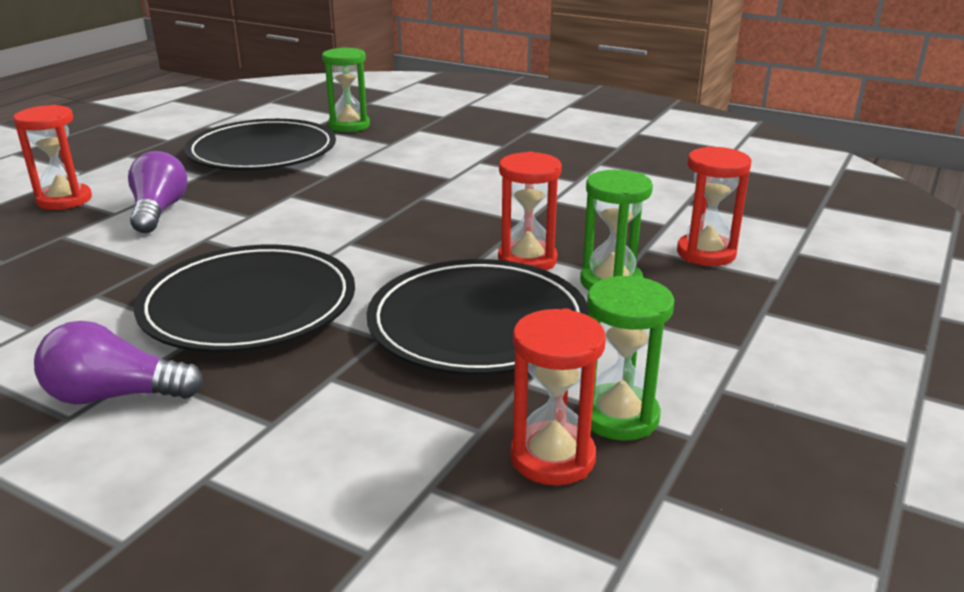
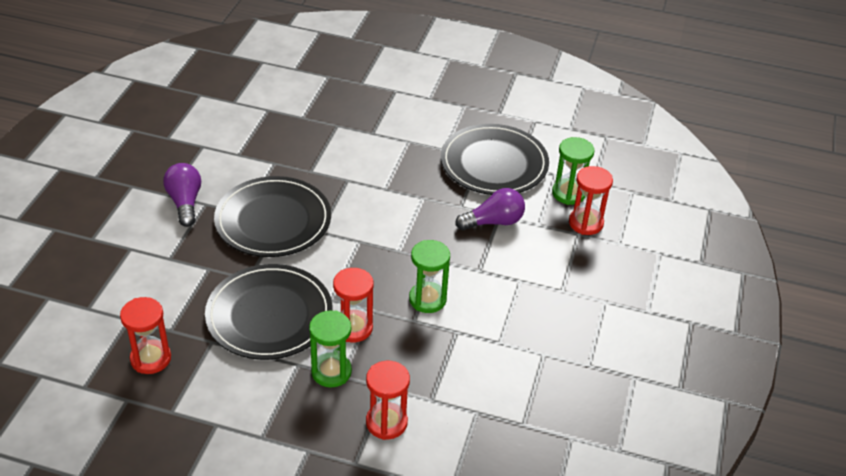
camera: 75 degrees right, 15 degrees up
(64, 200) = (384, 107): red hourglass -> red hourglass (585, 223)
(158, 211) = (379, 149): purple light bulb -> purple light bulb (493, 222)
(619, 416) = (186, 382): green hourglass -> green hourglass (427, 299)

